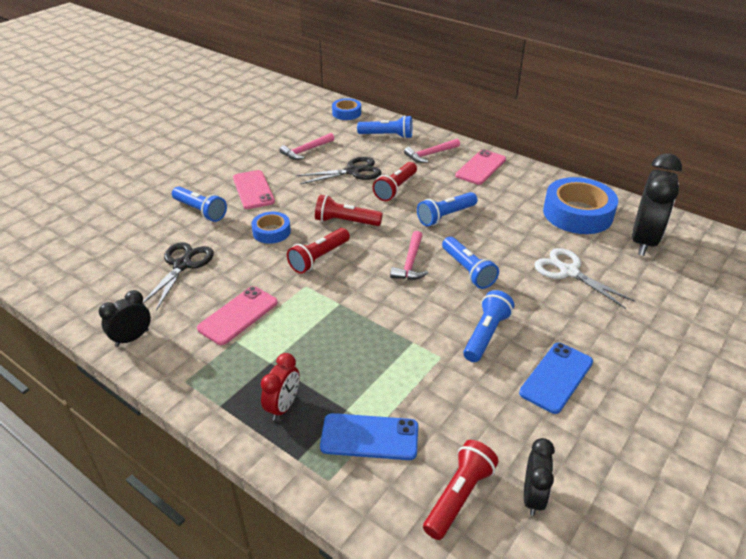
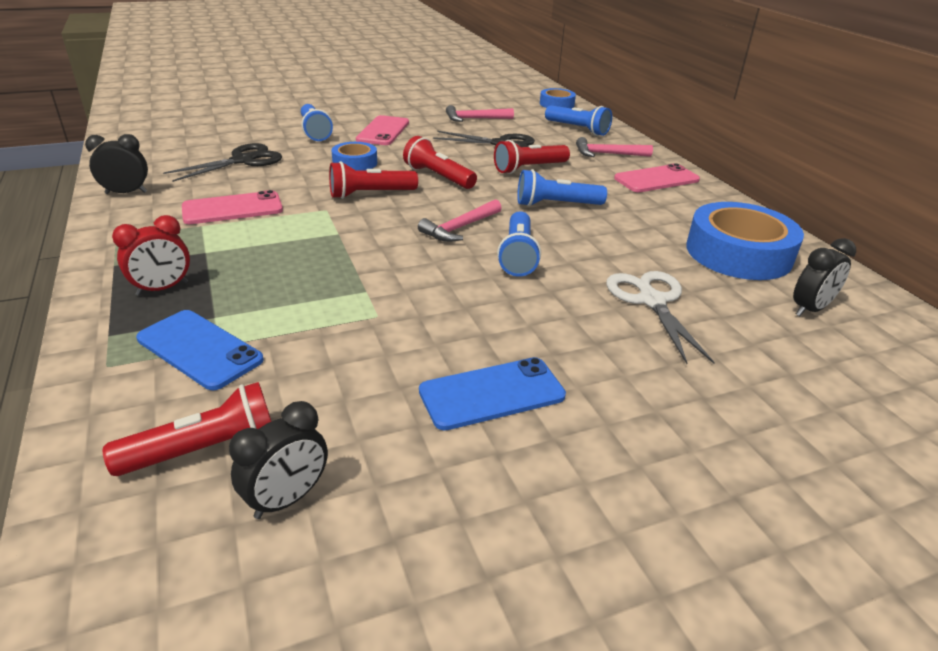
camera: 30 degrees right, 5 degrees down
(486, 334) = (459, 317): blue flashlight -> none
(643, 241) = (810, 309): black clock -> black clock, size x0.53

